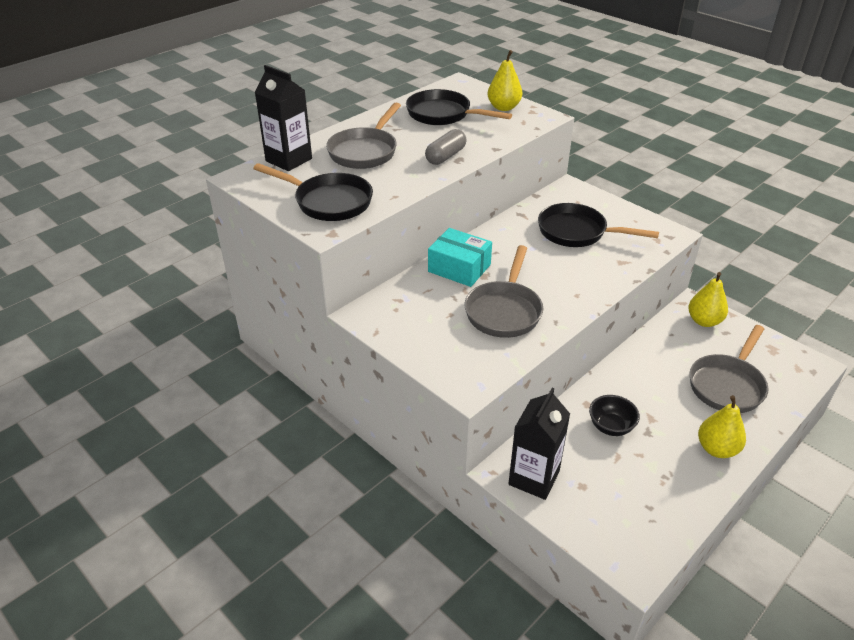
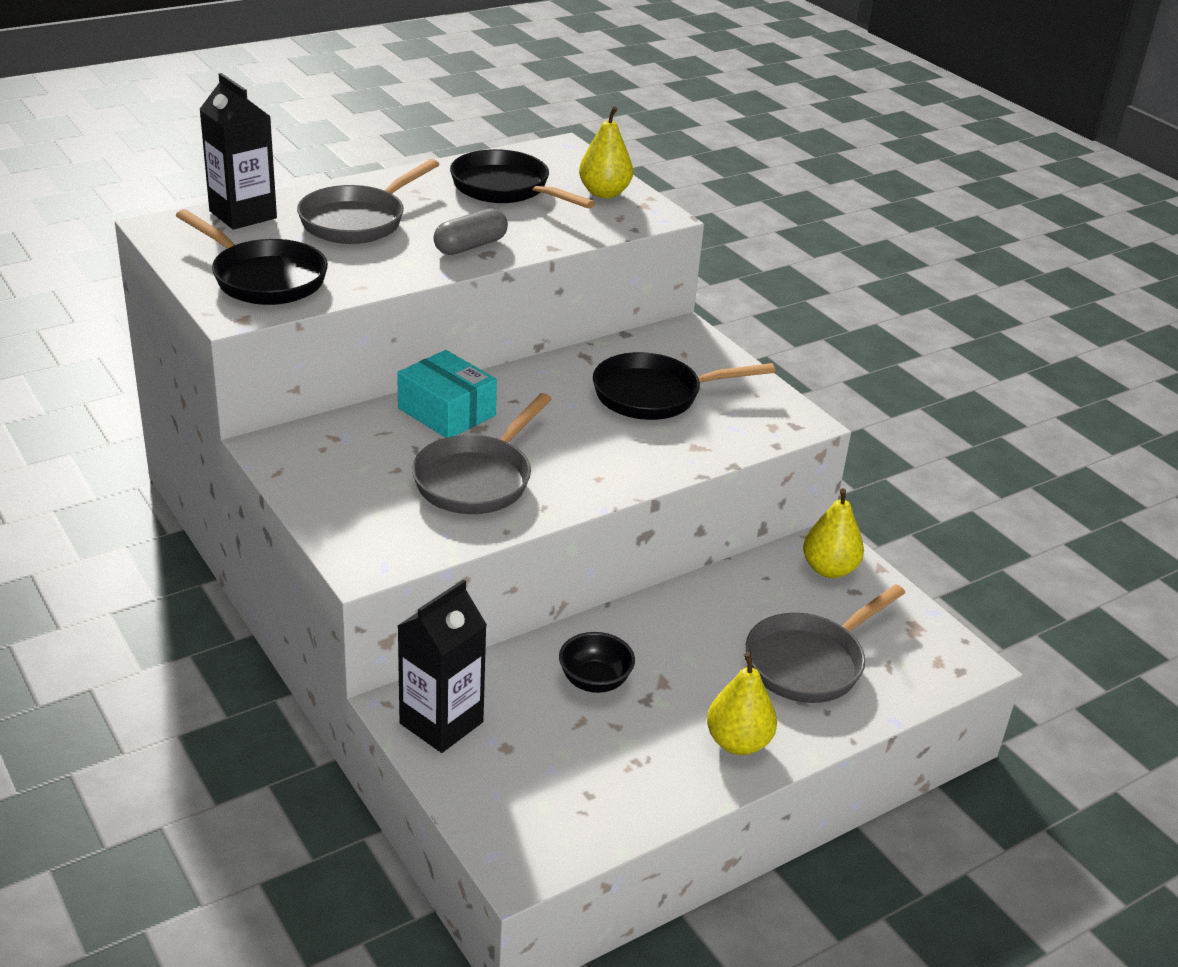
camera: 10 degrees right, 5 degrees down
(577, 232) = (655, 395): black pan -> black pan turned 45 degrees counterclockwise

